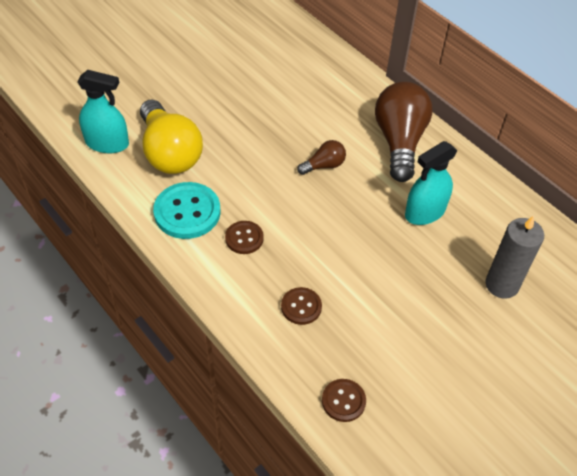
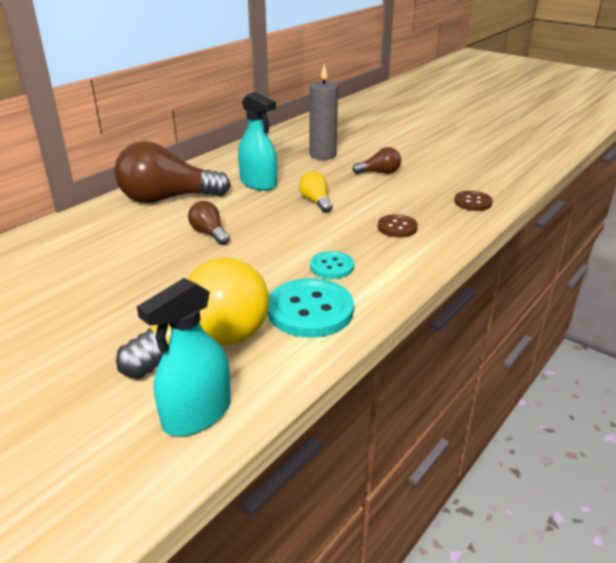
camera: 100 degrees left, 20 degrees down
(107, 143) = (197, 414): turquoise spray bottle -> turquoise spray bottle turned 135 degrees counterclockwise
(244, 238) = (332, 266): brown button -> turquoise button
(373, 252) = (316, 201): none -> yellow light bulb
(441, 330) = (379, 172): none -> brown light bulb

